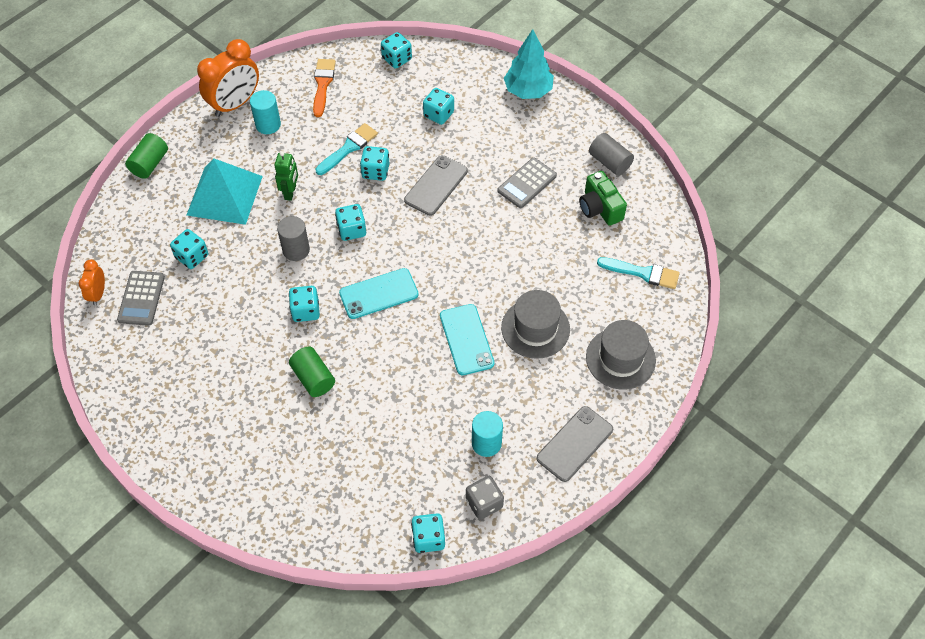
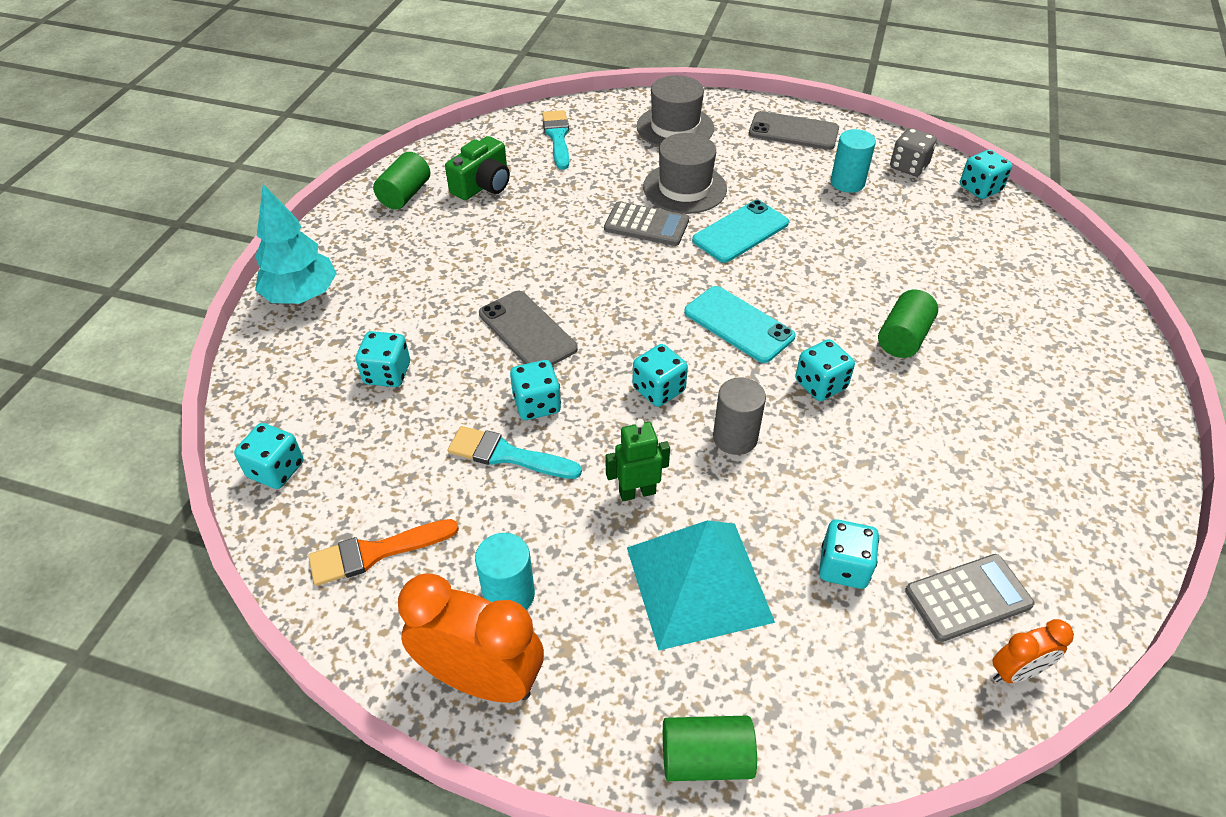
camera: 115 degrees left, 10 degrees down
(436, 185) = (527, 331): grey phone -> grey phone turned 45 degrees clockwise
(527, 183) = (476, 250): grey calculator -> grey calculator (646, 225)
(609, 162) = (405, 195): grey cylinder -> green cylinder

